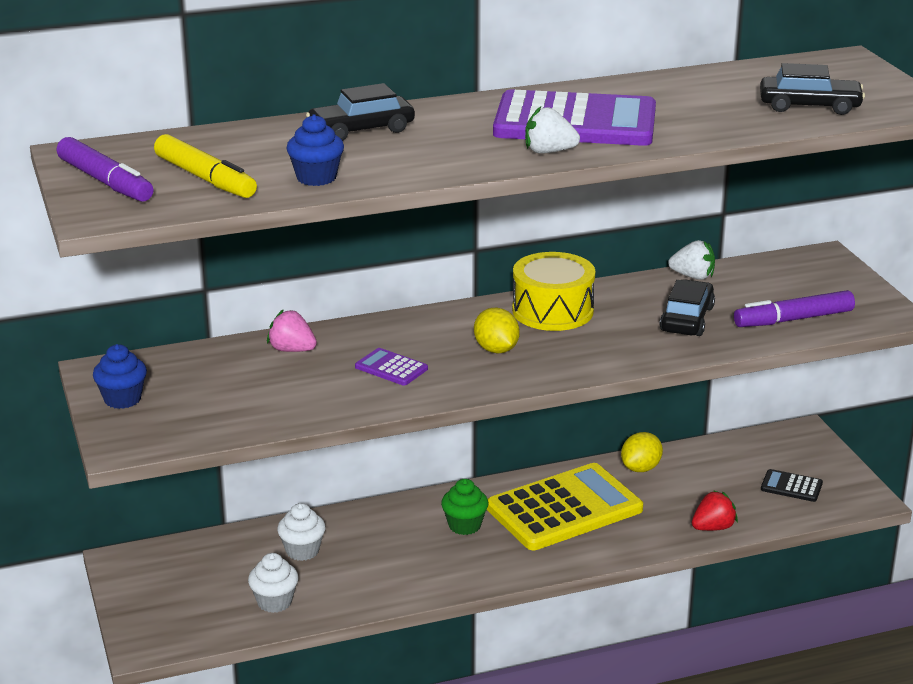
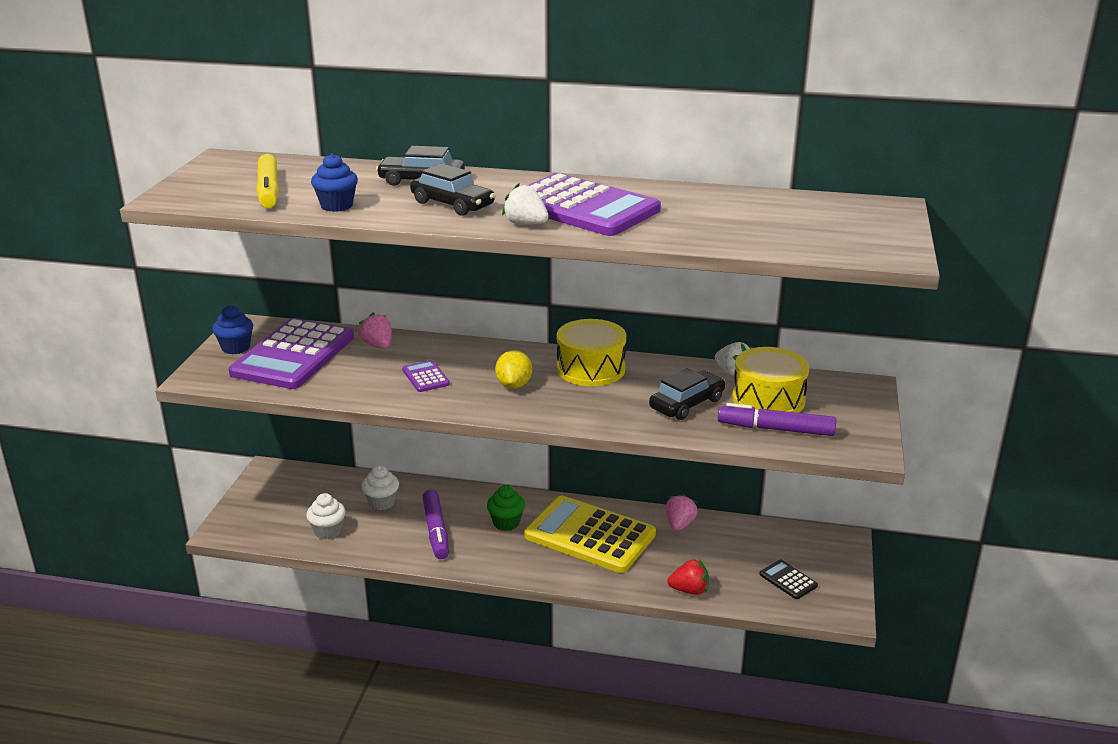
camera: 30 degrees right, 0 degrees up
(105, 181) = (208, 179): purple marker -> purple marker (436, 531)
(206, 388) = (293, 355): none -> purple calculator
(564, 509) = (590, 535): yellow calculator -> yellow calculator turned 150 degrees counterclockwise
(641, 468) = (679, 524): yellow lemon -> pink strawberry
(754, 293) = (768, 399): none -> yellow drum
(809, 106) = (795, 235): black car -> black car (452, 204)

